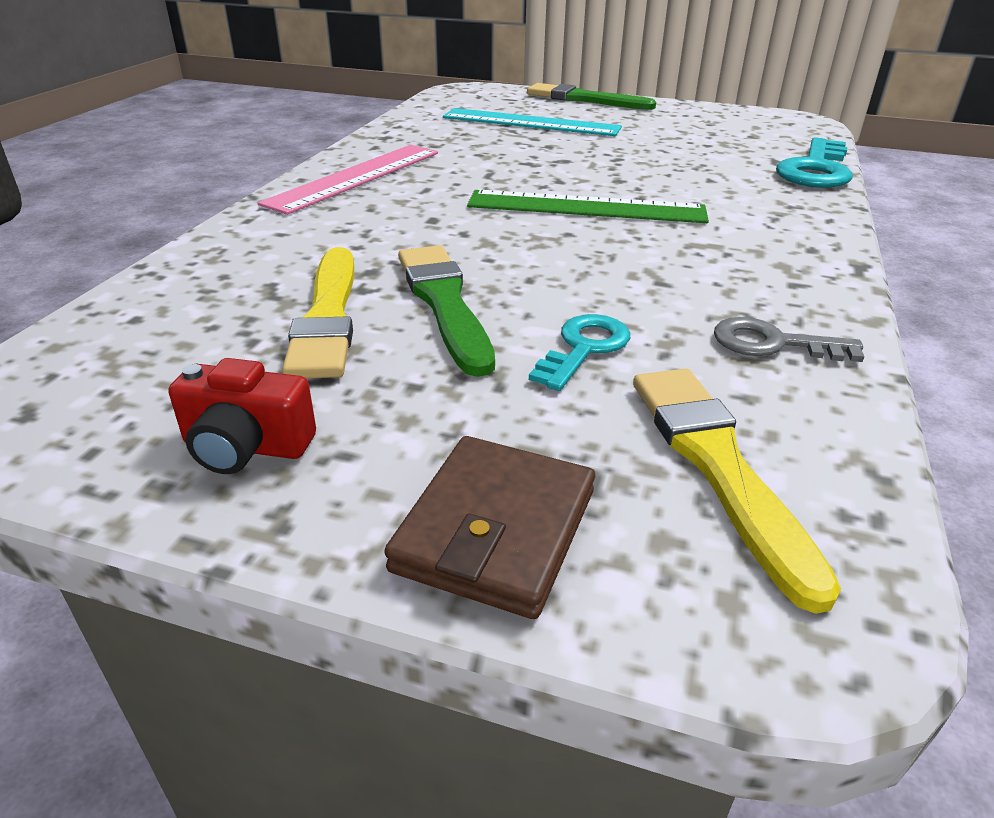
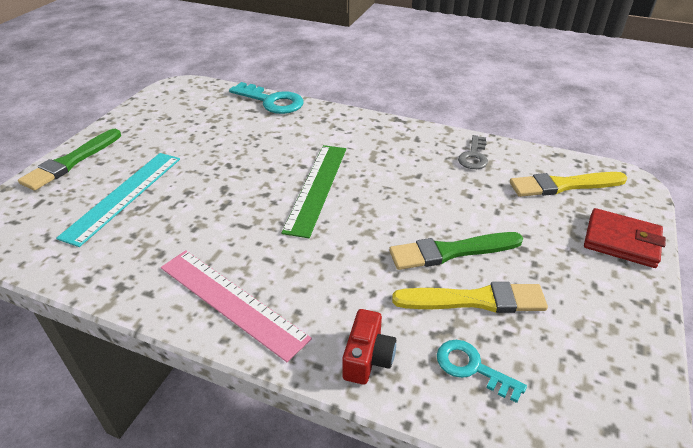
camera: 85 degrees left, 5 degrees up
(246, 447) = (603, 319): red camera -> red camera (367, 358)
(495, 530) = (621, 241): brown wallet -> red wallet
(584, 348) = (489, 207): turquoise key -> turquoise key (472, 367)

